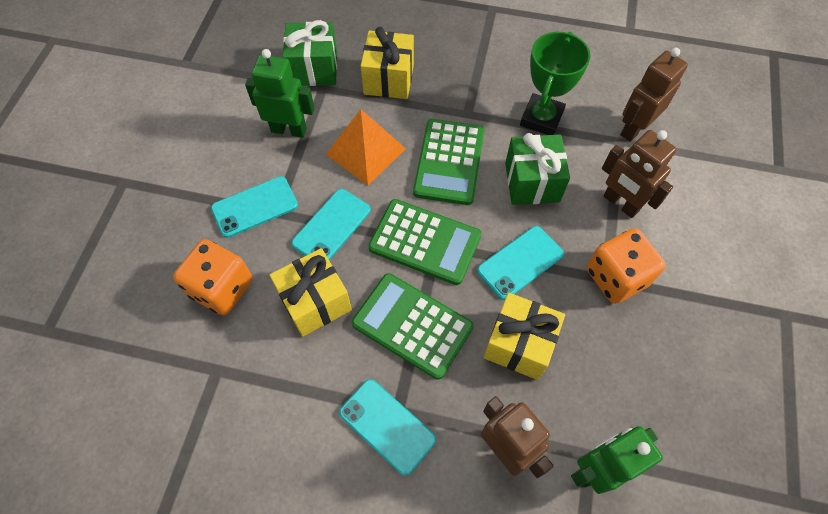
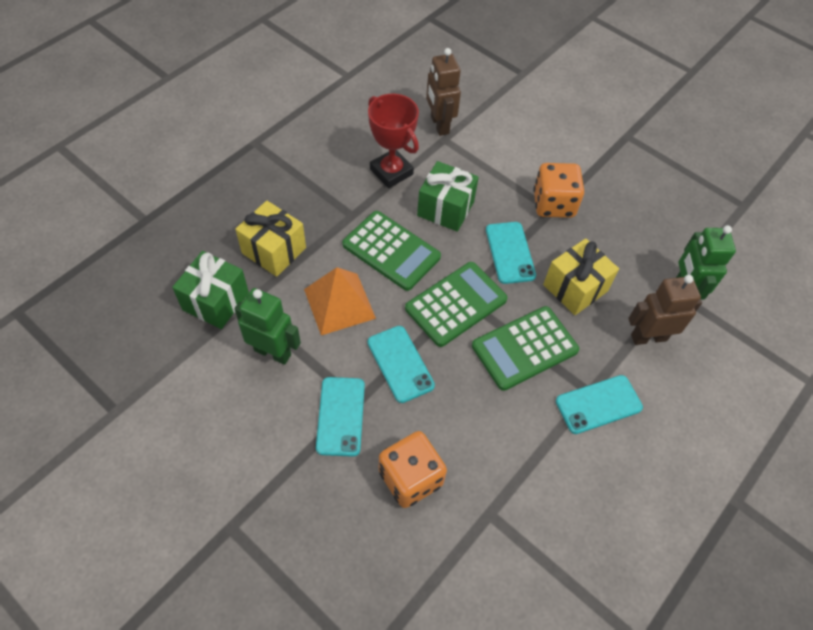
camera: 65 degrees left, 5 degrees down
(289, 130) = (273, 352): green robot -> green robot turned 75 degrees clockwise
(315, 302) = (466, 408): yellow gift -> none
(541, 118) = (391, 172): green trophy -> red trophy
(620, 203) = (497, 168): brown robot -> none

